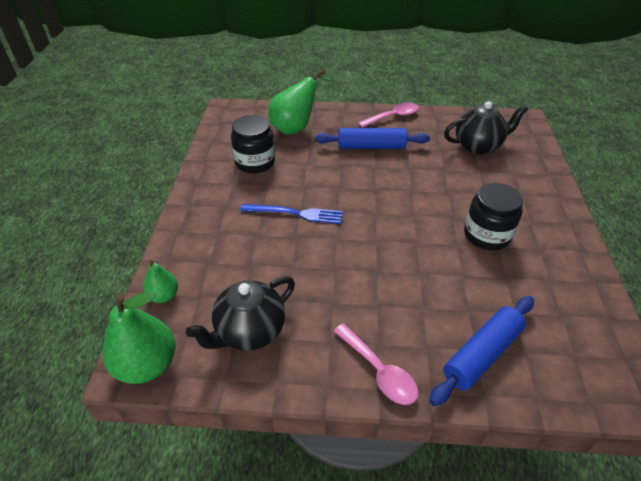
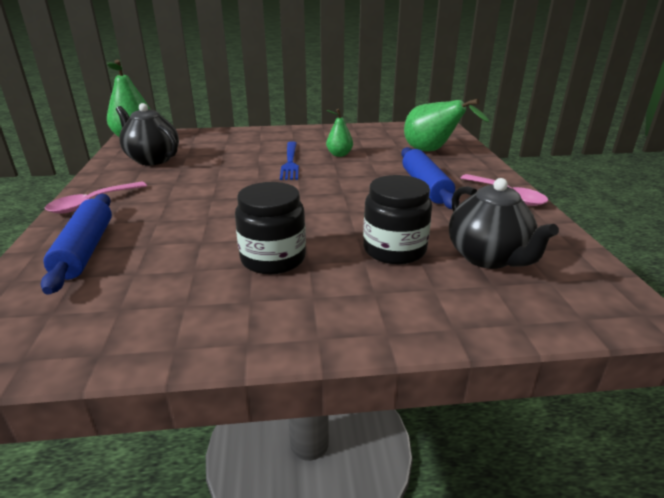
camera: 80 degrees right, 15 degrees down
(163, 296) = (193, 135): green pear -> green pear (339, 154)
(255, 162) = (360, 142): black jar -> black jar (394, 249)
(482, 354) = (85, 250): blue rolling pin -> blue rolling pin turned 45 degrees clockwise

